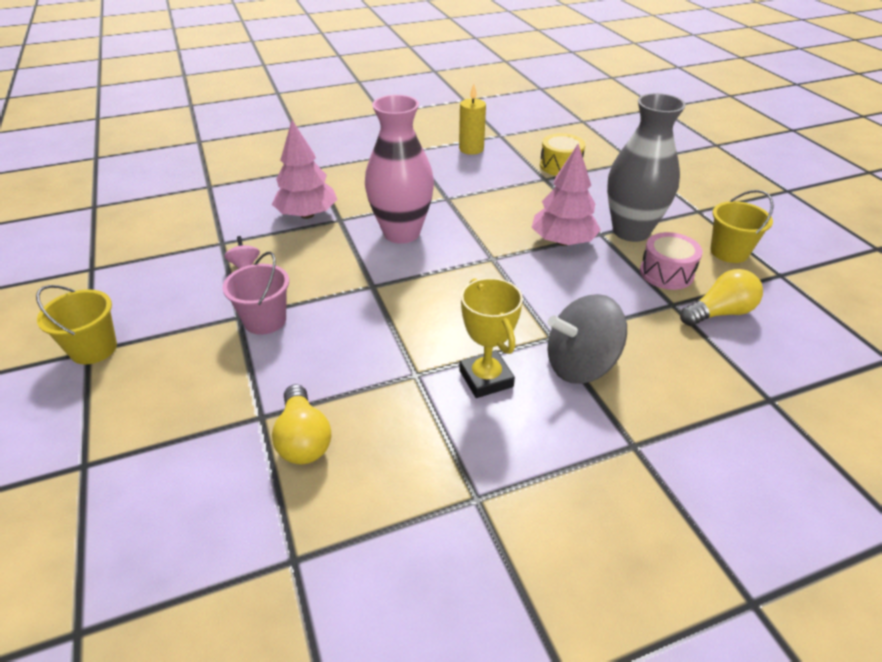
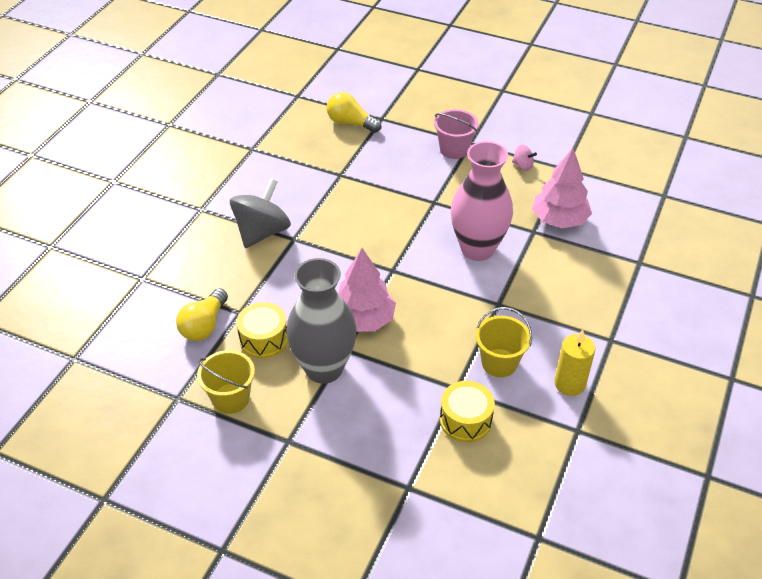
camera: 135 degrees right, 5 degrees up
(93, 349) = (502, 92): yellow bucket -> yellow bucket (499, 363)
(486, 378) = (303, 194): yellow trophy -> none
(666, 273) = (264, 339): pink drum -> yellow drum

